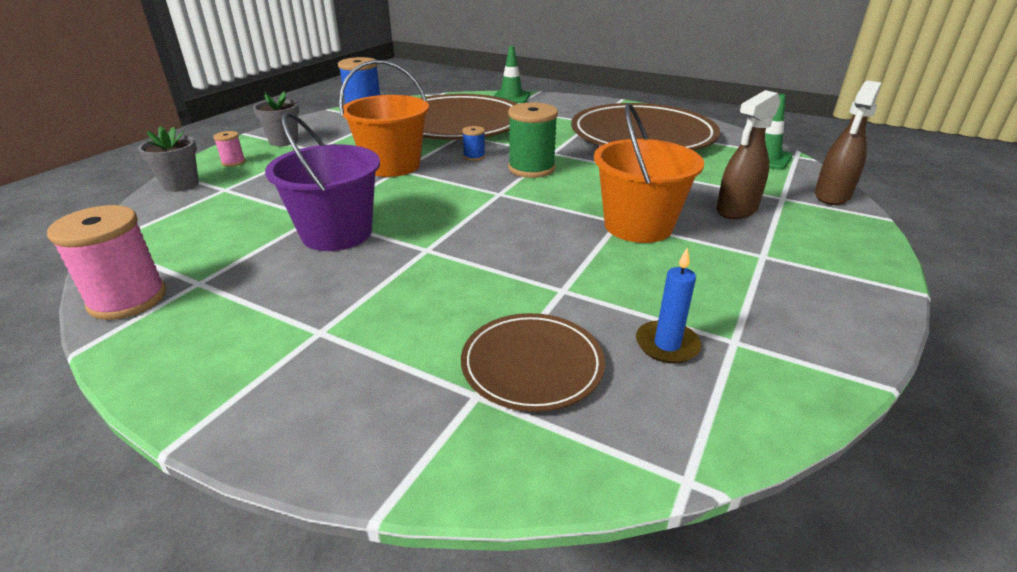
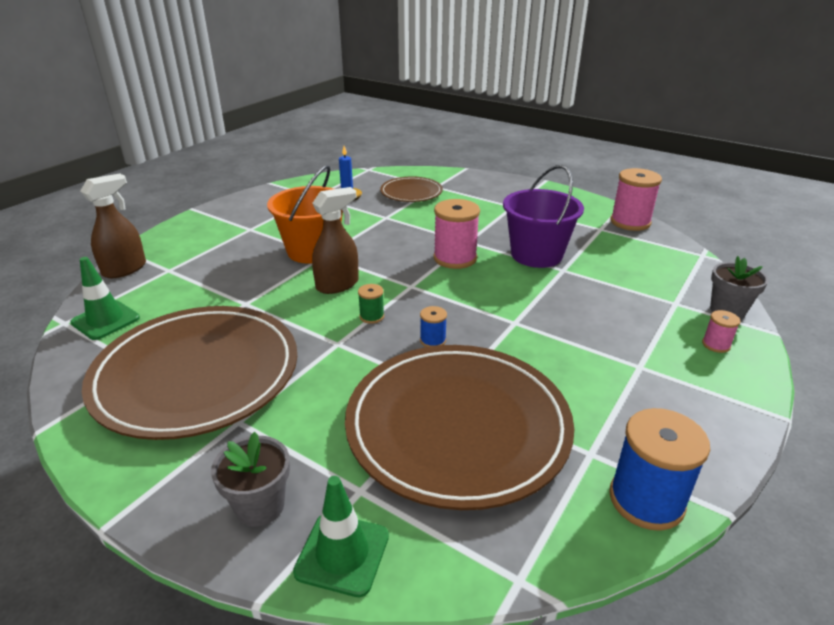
camera: 175 degrees left, 0 degrees up
(284, 141) = (699, 389): grey flower pot -> grey flower pot (260, 506)
(392, 165) = (525, 329): orange bucket -> none
(448, 224) = (455, 258): none -> pink spool
(531, 168) = (371, 316): green spool -> green spool, size x0.49
(736, 210) = (223, 260): brown spray bottle -> brown spray bottle (338, 285)

